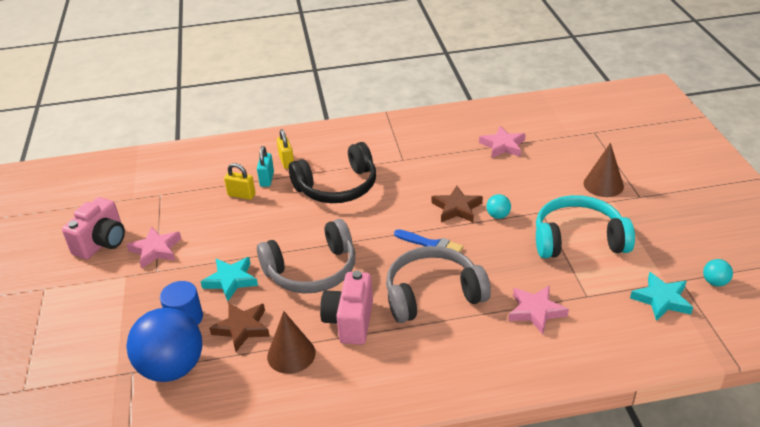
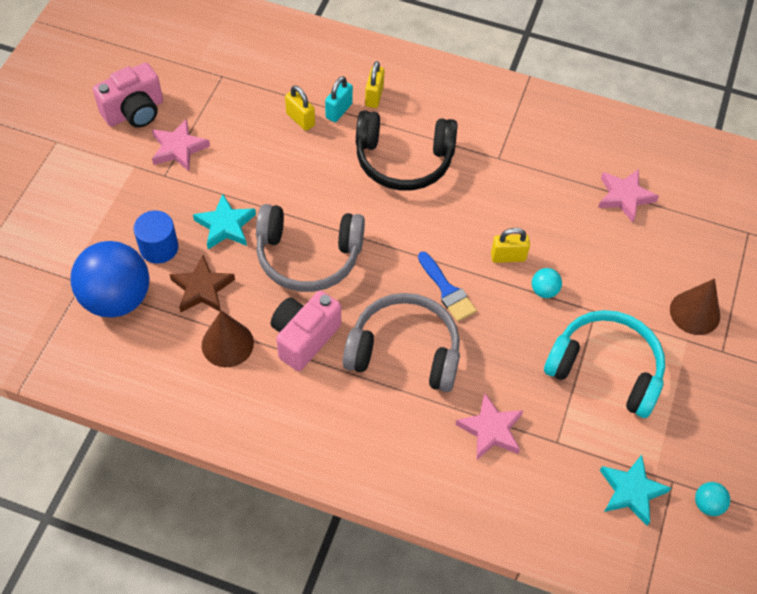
camera: 25 degrees right, 20 degrees up
(457, 208) = (508, 257): brown star -> yellow padlock

